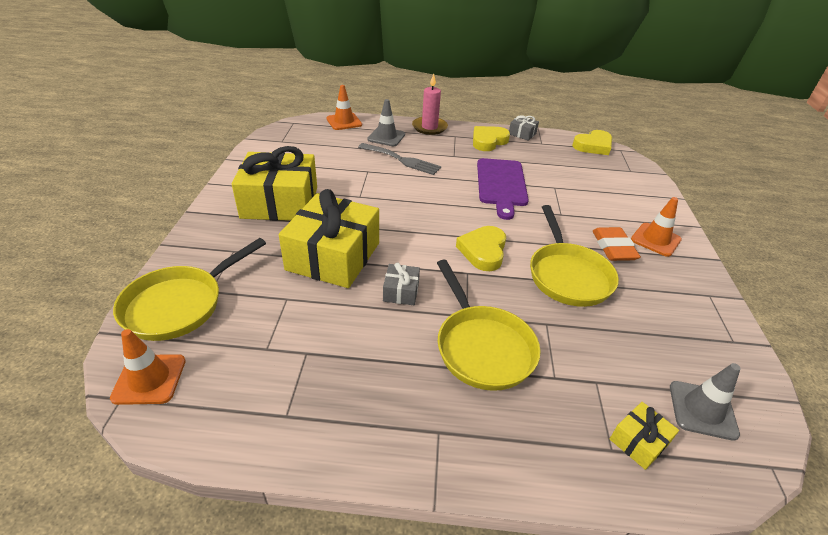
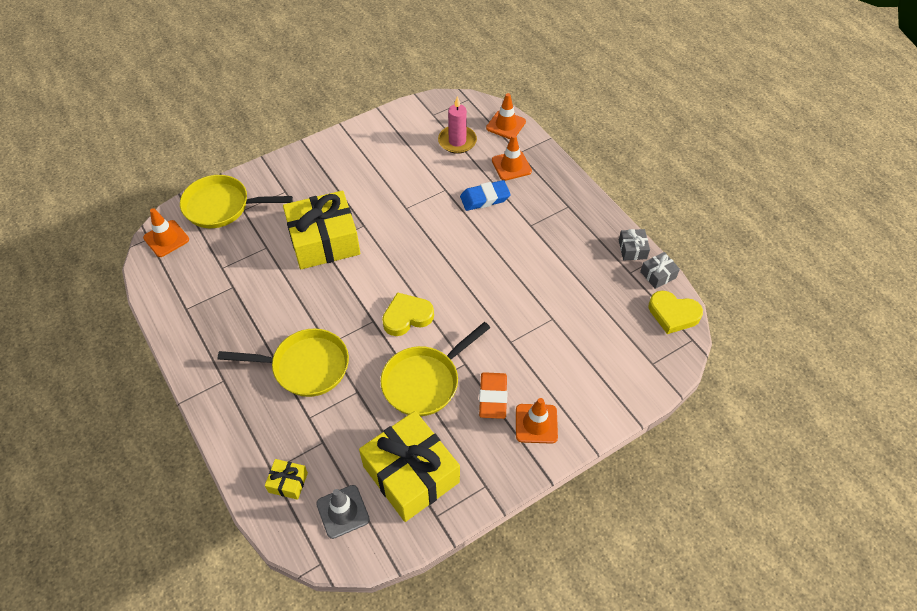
camera: 55 degrees right, 15 degrees up
(280, 202) = (354, 173): yellow gift -> yellow gift (411, 474)
(386, 137) = (511, 166): grey traffic cone -> orange traffic cone
(401, 291) = (321, 297): grey gift -> grey gift (658, 275)
(402, 160) = (485, 198): grey fork -> blue eraser
(429, 127) = (563, 181): pink candle -> pink candle (457, 141)
(482, 346) = (305, 366): yellow pan -> yellow pan turned 120 degrees counterclockwise
(488, 141) = (585, 233): yellow heart -> none
(501, 184) = (516, 281): purple cutting board -> none
(613, 248) = (493, 397): orange eraser -> orange eraser turned 45 degrees counterclockwise

